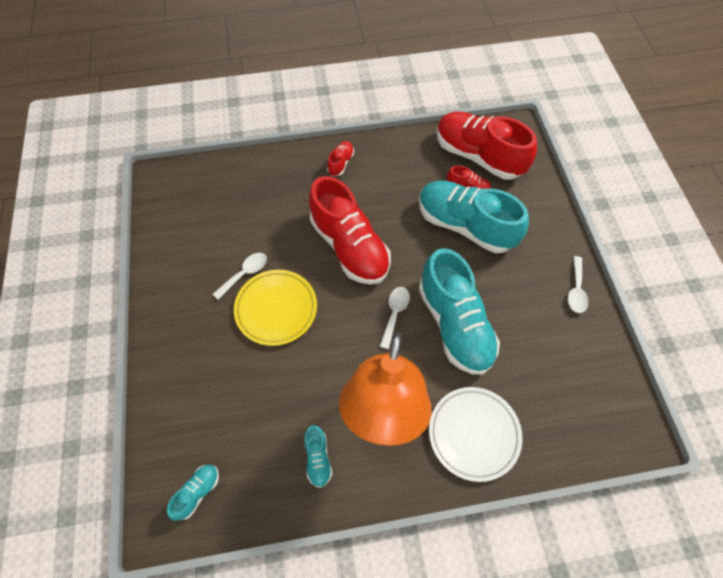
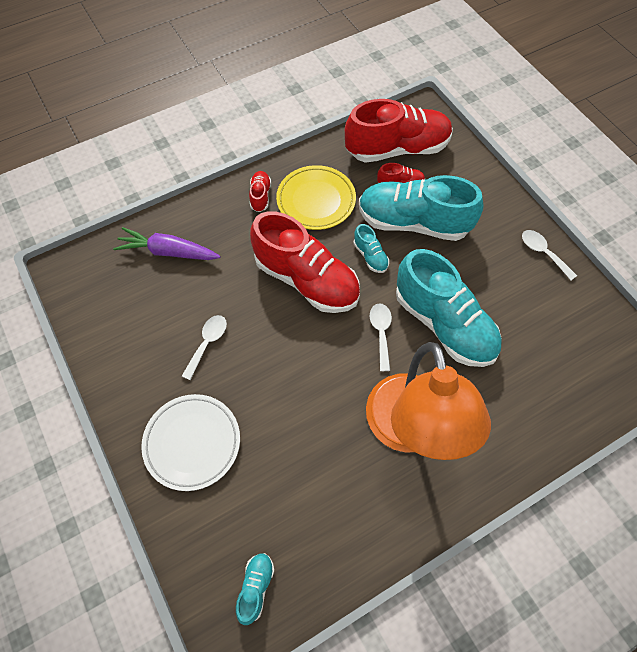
camera: 20 degrees left, 0 degrees up
(245, 188) = (168, 252): none -> purple carrot
(276, 309) = (257, 369): yellow plate -> yellow plate (316, 200)
(318, 458) = (365, 505): turquoise shoe -> turquoise shoe (370, 256)
(473, 434) = (506, 424): white plate -> white plate (192, 443)
(478, 156) = (397, 149): red shoe -> red shoe turned 150 degrees clockwise
(576, 290) = (543, 253): white spoon -> white spoon turned 150 degrees clockwise

